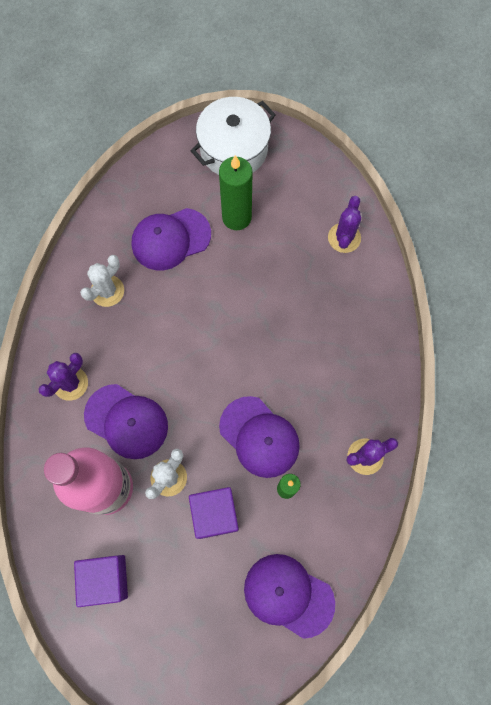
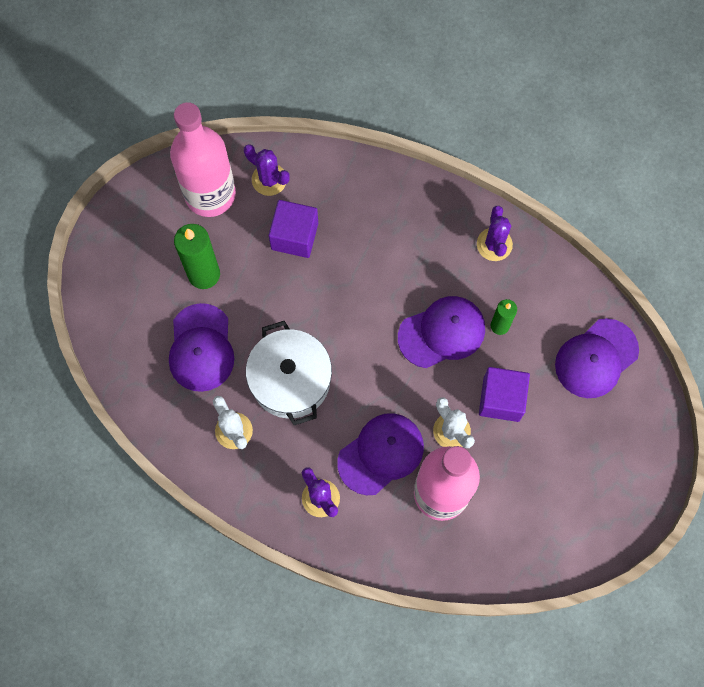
camera: 70 degrees left, 0 degrees up
(105, 579) = (528, 521): purple cube -> purple cube (294, 236)
(234, 149) = (124, 250): white pot -> white pot (290, 380)
(310, 196) = (210, 194): none -> pink bottle

